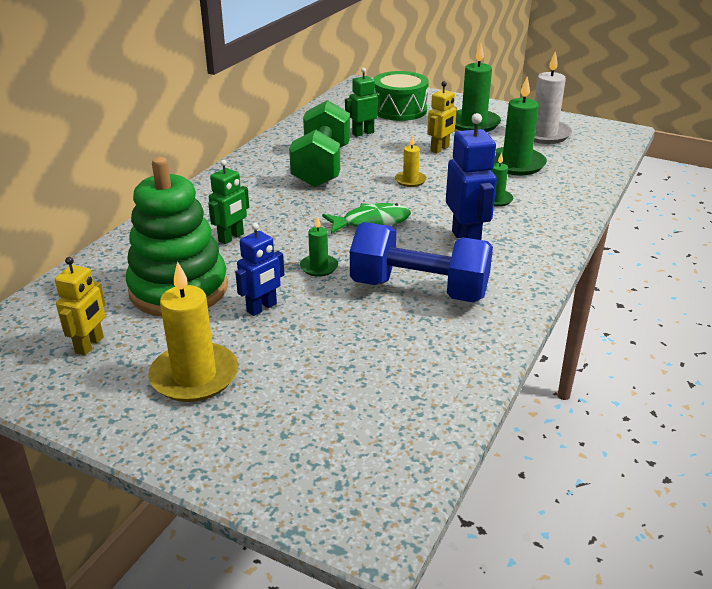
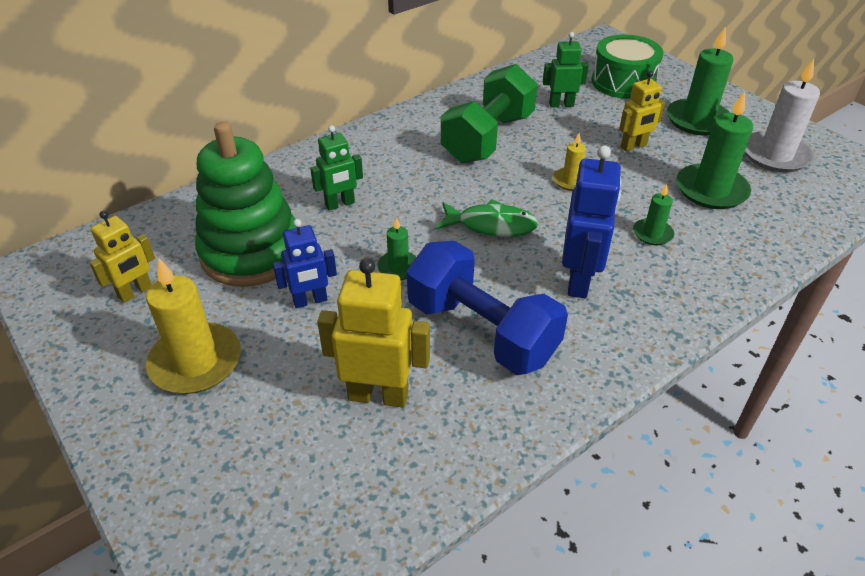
camera: 25 degrees right, 10 degrees up
(372, 351) = (378, 395): none -> yellow robot

